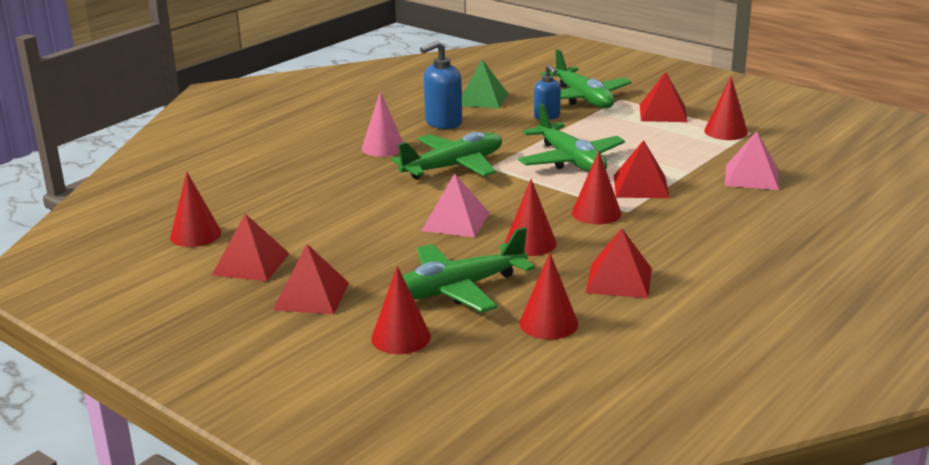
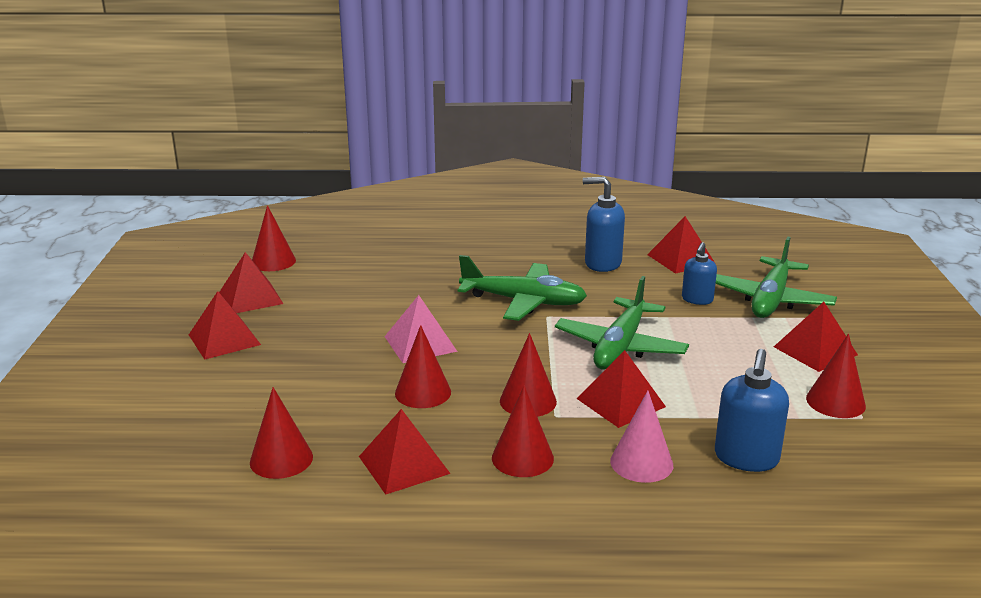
camera: 50 degrees right, 0 degrees up
(383, 147) = (514, 261): pink cone -> pink cone (641, 463)
(401, 337) = (192, 401): red cone -> red cone (522, 458)
(457, 289) = (299, 393): green plane -> none
(482, 99) = (681, 259): green pyramid -> red pyramid
(751, 177) = (746, 458): pink pyramid -> blue soap dispenser

